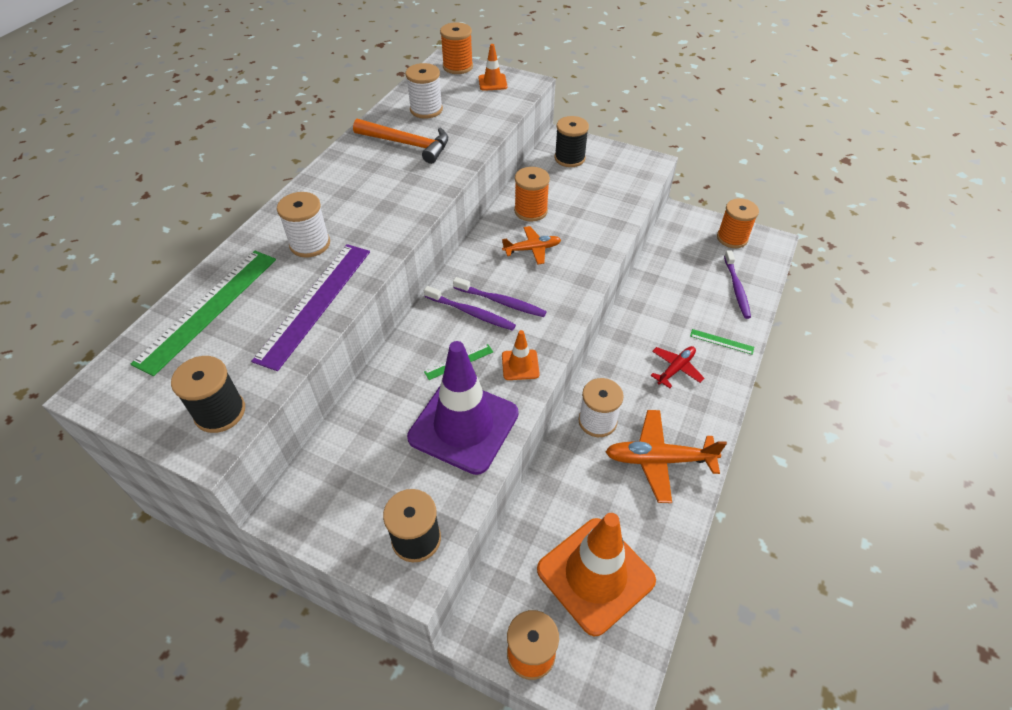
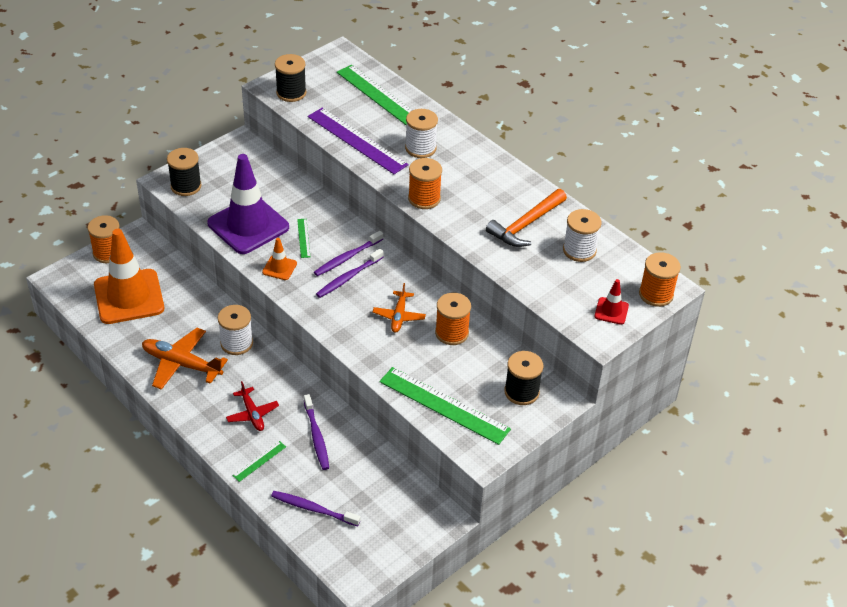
camera: 110 degrees right, 5 degrees down
(492, 82) = (611, 311): orange traffic cone -> red traffic cone
(617, 194) = (444, 405): none -> green ruler
(658, 459) = (181, 364): orange plane -> orange plane turned 90 degrees counterclockwise
(665, 312) = (316, 436): none -> purple toothbrush
(732, 238) = (384, 546): orange spool -> orange spool (424, 198)

